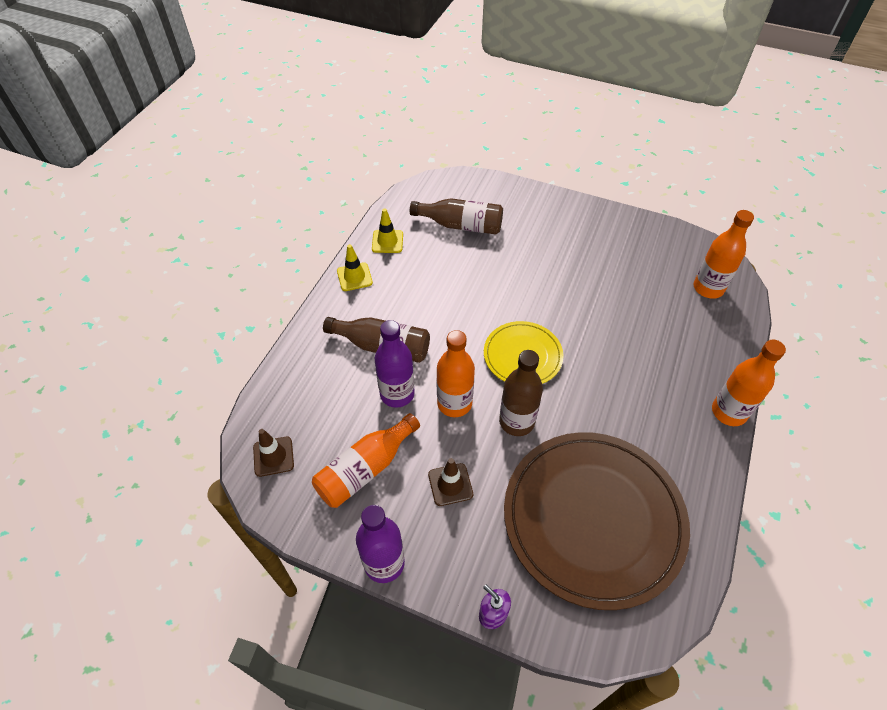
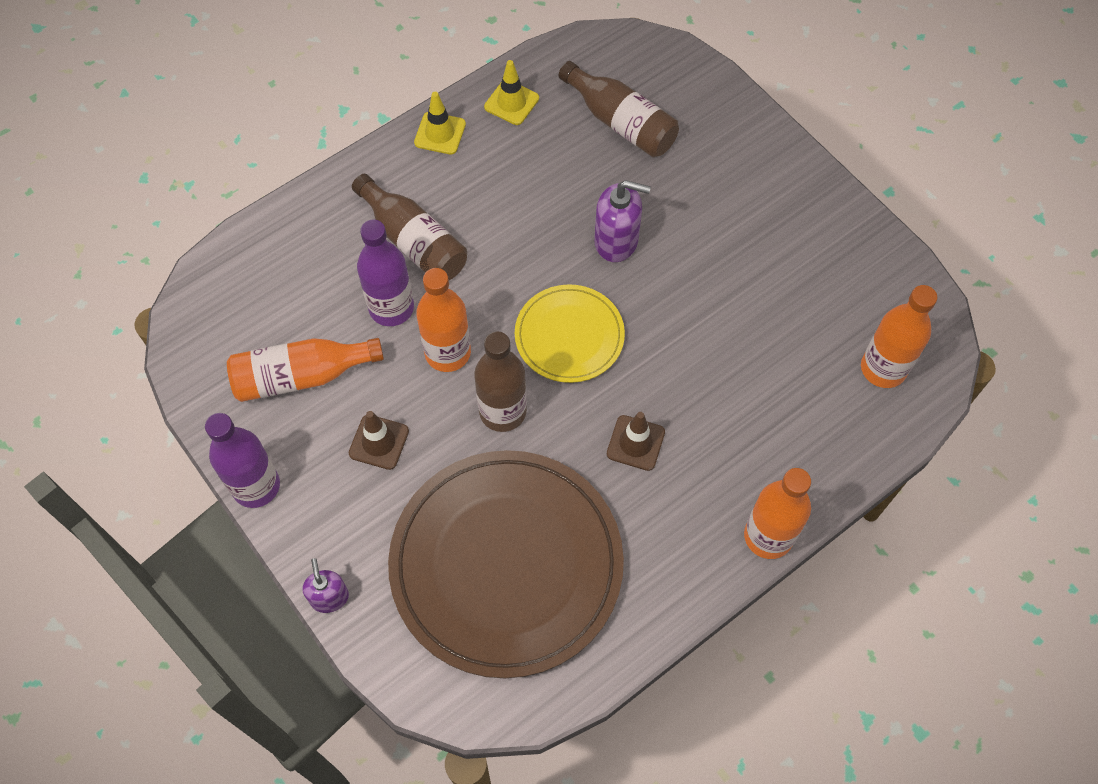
camera: 30 degrees right, 10 degrees up
(273, 456) = (216, 311): brown traffic cone -> brown traffic cone (635, 443)
(508, 289) = (616, 241): none -> purple soap dispenser

